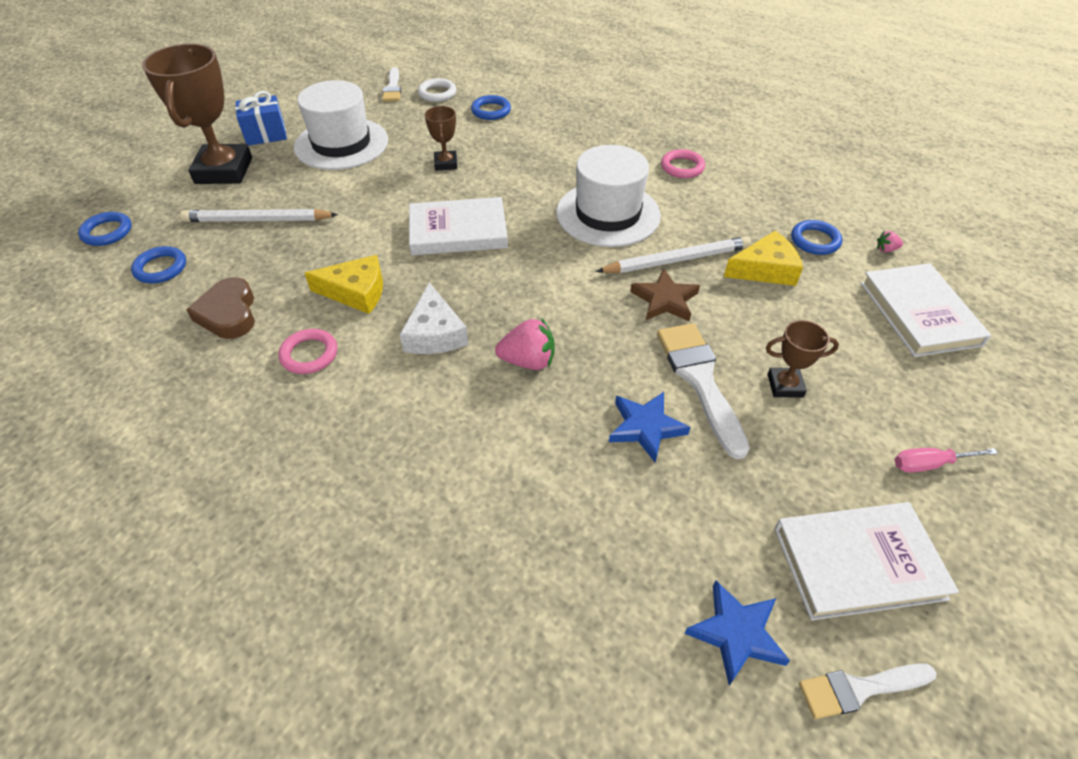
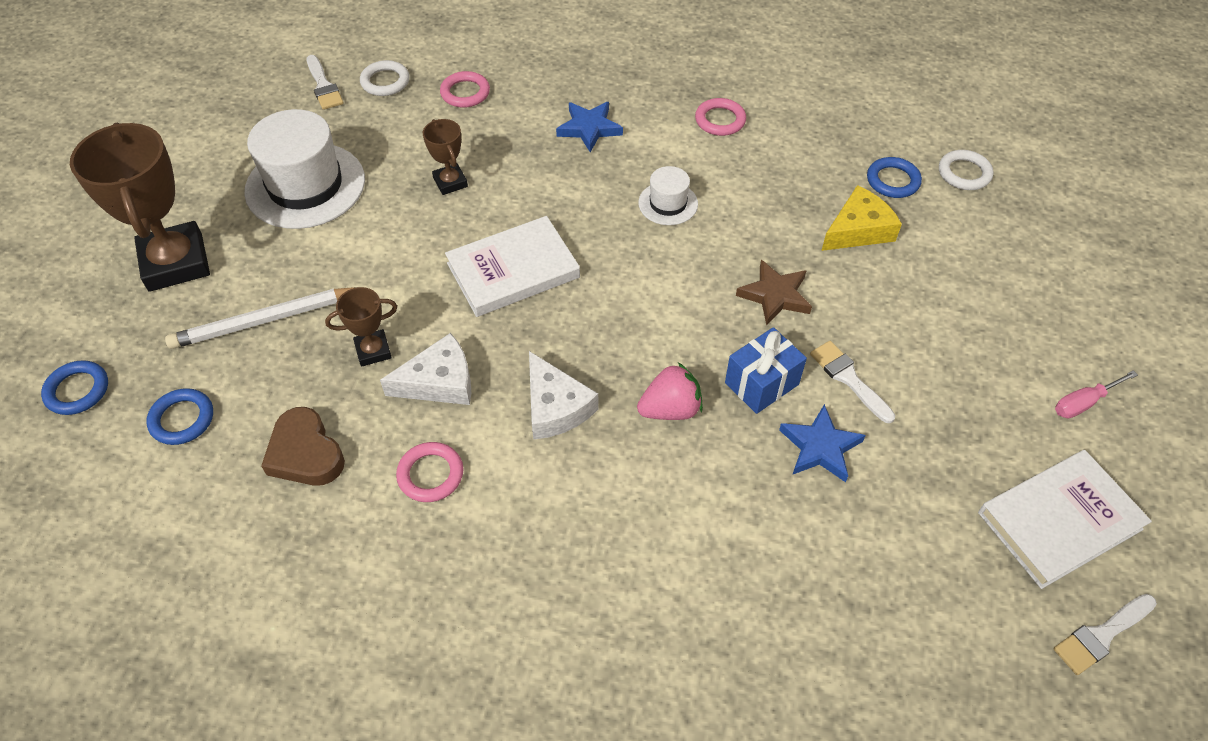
camera: 20 degrees left, 5 degrees up
(266, 134) = (198, 195): blue gift -> blue gift (761, 383)
(356, 292) = (439, 382): yellow cheese -> white cheese
(491, 111) = (465, 93): blue ring -> pink ring
(608, 214) = (668, 203): white hat -> white hat, size x0.50
(677, 260) = (766, 243): white pencil -> none
(700, 380) = (849, 379): white brush -> white brush, size x0.61
(736, 633) = (985, 624): blue star -> blue star (589, 128)
(785, 386) = (929, 360): brown trophy -> brown trophy (373, 351)
(886, 249) = (964, 173): pink strawberry -> white ring
(919, 313) = (1020, 241): white book -> none

